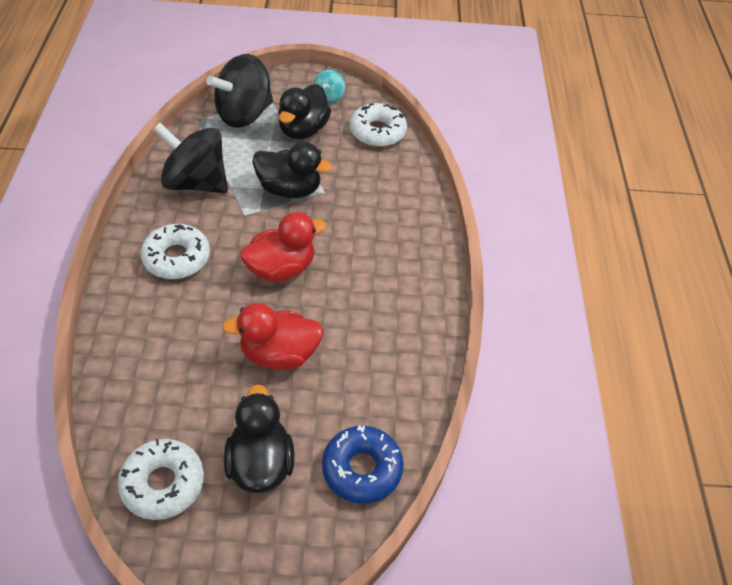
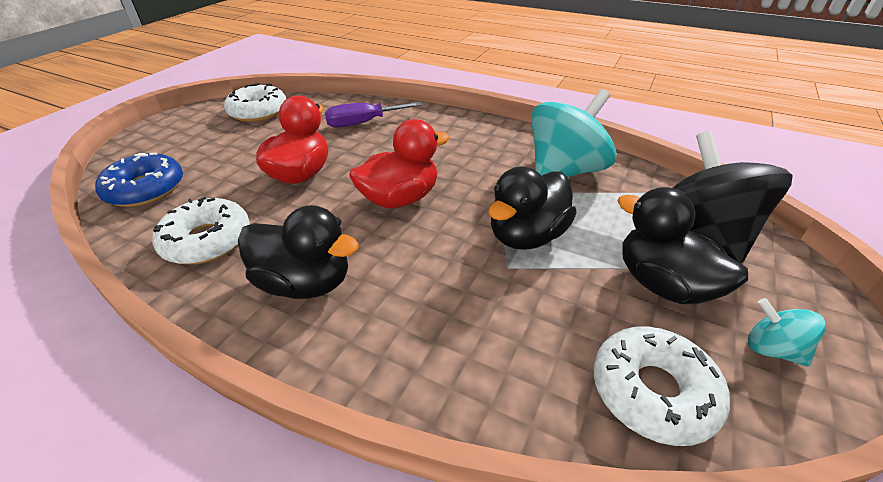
camera: 120 degrees right, 10 degrees down
(157, 353) = (363, 123): none -> purple screwdriver
(176, 258) = (459, 145): white donut -> white donut (207, 240)
(195, 183) = (564, 171): black spinning top -> turquoise spinning top
(260, 463) = (220, 146): black duck -> black duck (305, 283)
(281, 269) = (400, 199): red duck -> red duck turned 120 degrees counterclockwise

